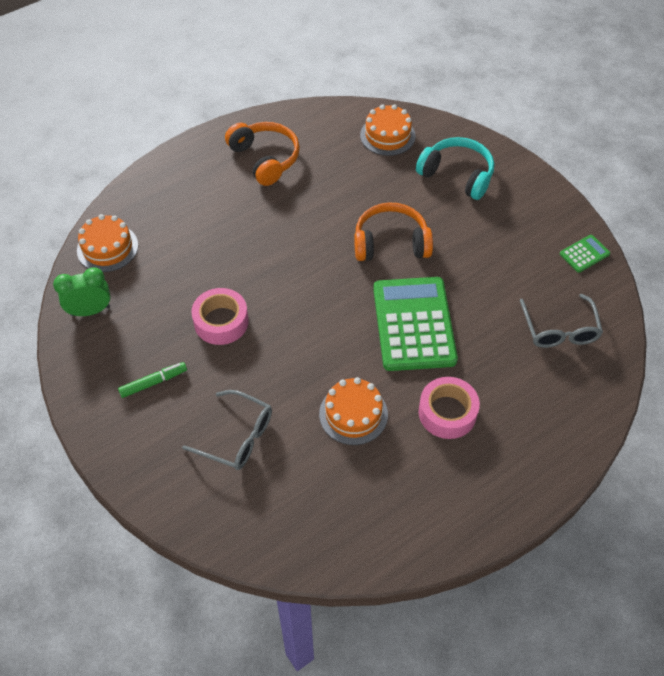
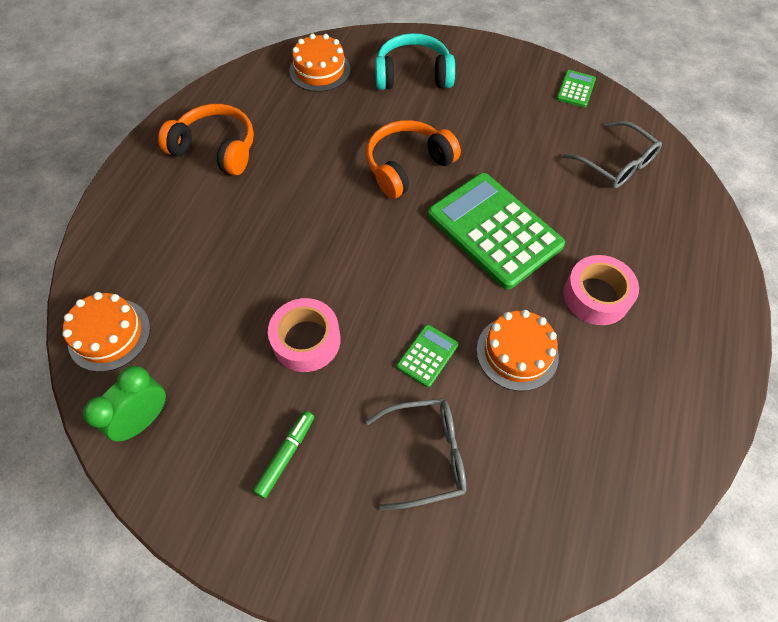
camera: 35 degrees left, 5 degrees up
(290, 378) = (427, 355): none -> green calculator

